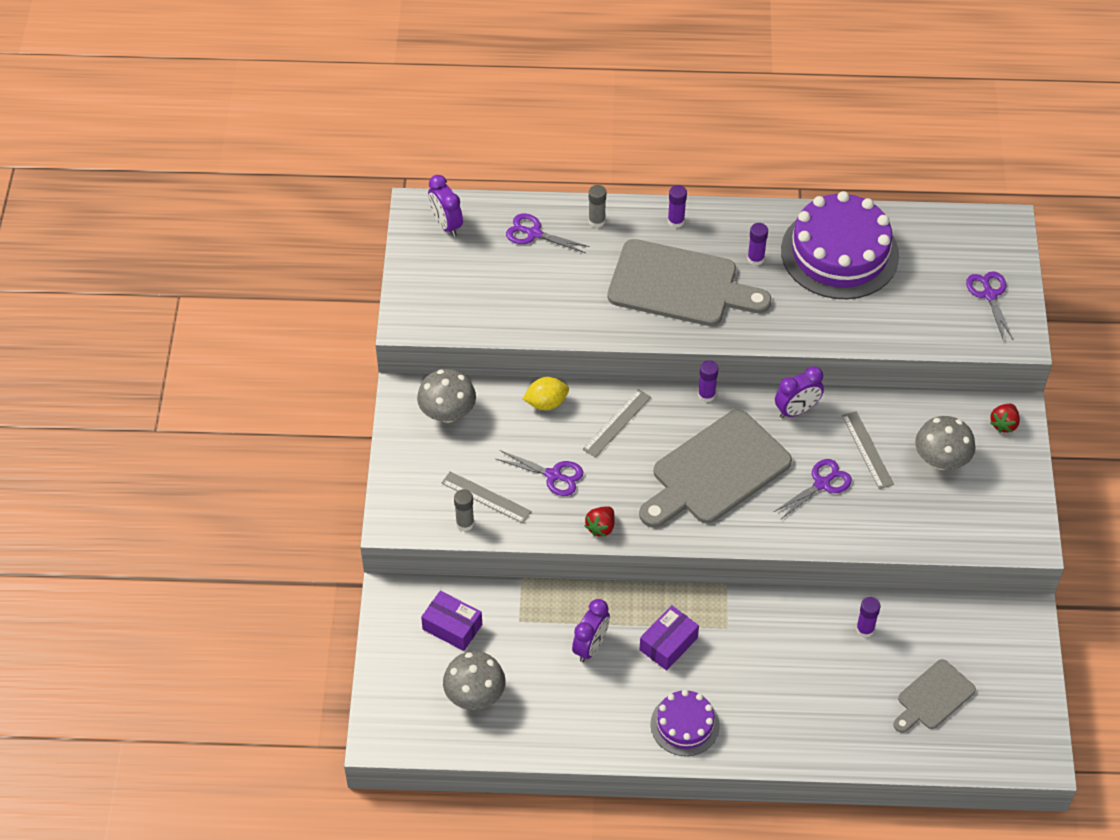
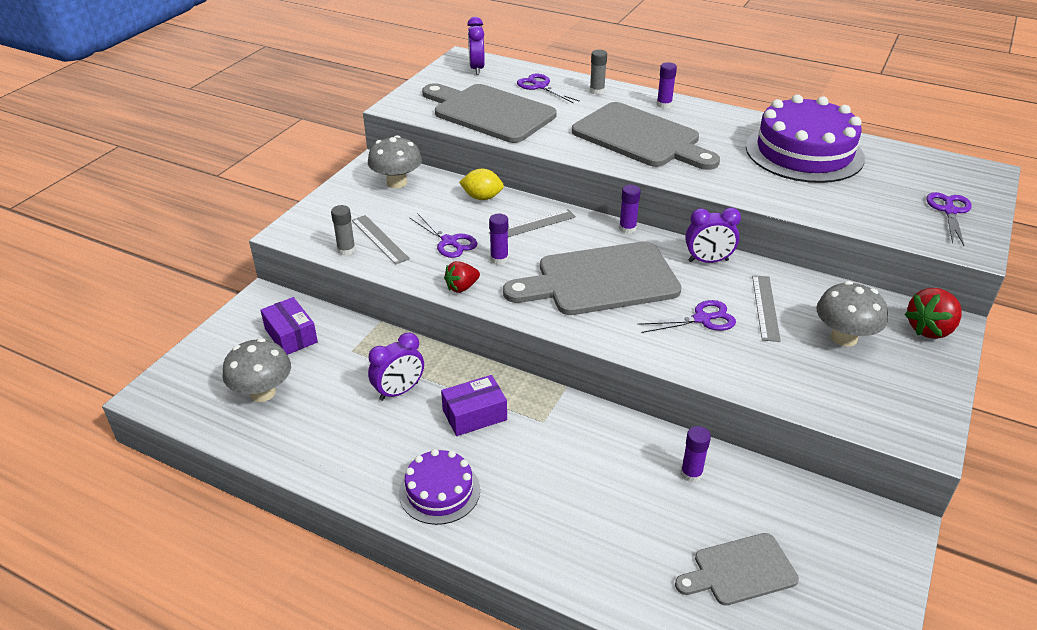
camera: 25 degrees right, 15 degrees down
(508, 298) = (489, 112): none -> grey cutting board
(755, 259) = (721, 138): purple glue stick -> purple glue stick (499, 259)
(1004, 424) = (929, 329): red strawberry -> red strawberry, size x1.52

